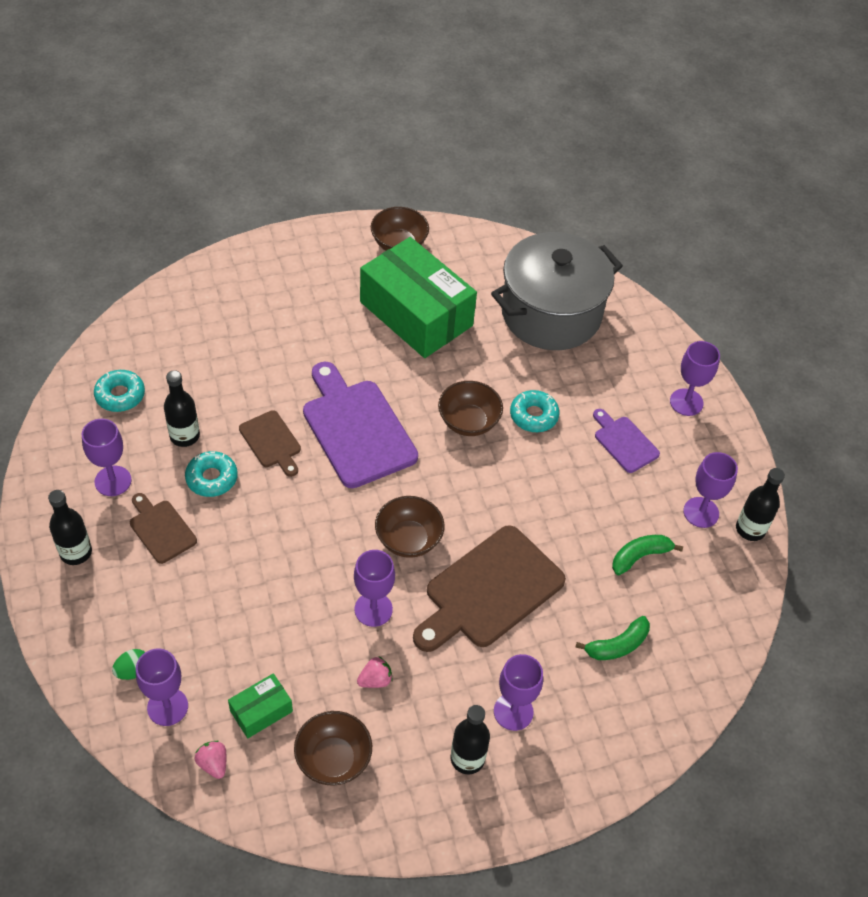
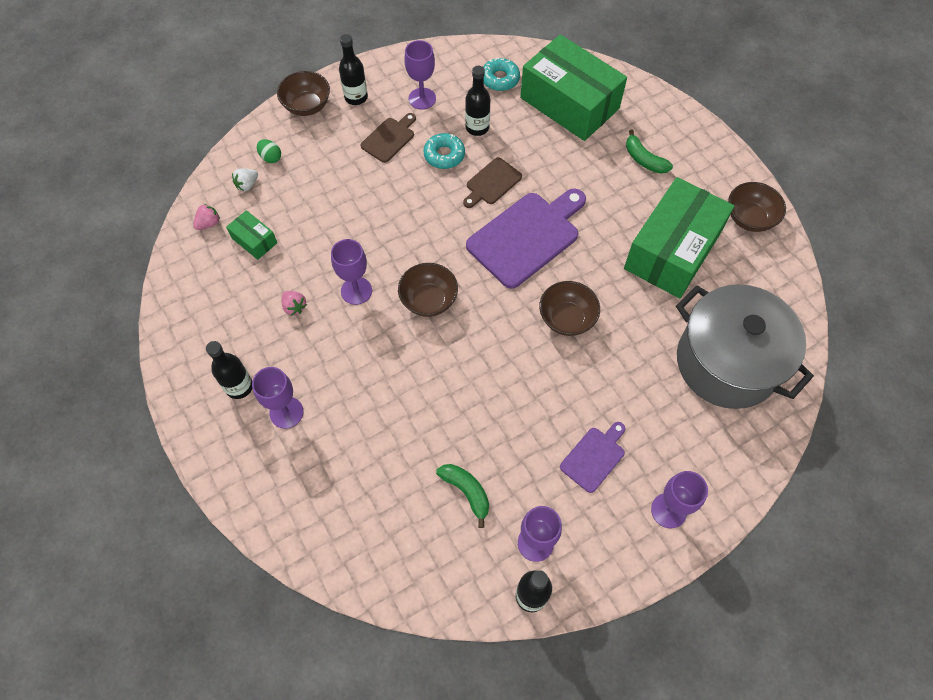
camera: 80 degrees right, 10 degrees up
(167, 707) = (247, 185): purple goblet -> white strawberry
(188, 341) = (569, 103): none -> green box
(333, 759) = (224, 295): brown bowl -> brown bowl (307, 106)
(489, 591) = (396, 371): brown cutting board -> none
(533, 416) = (594, 371): turquoise donut -> none
(617, 645) = (367, 486): green banana -> green banana (644, 160)

